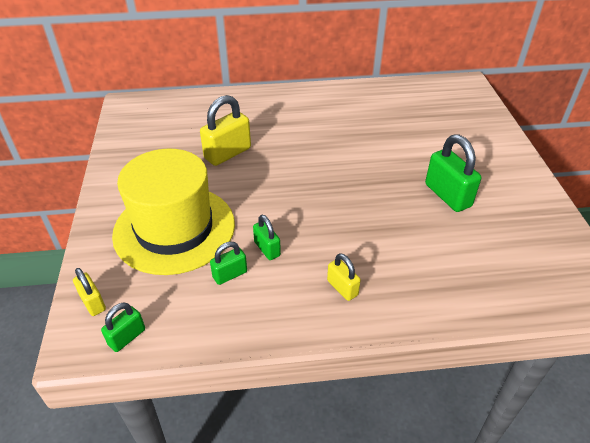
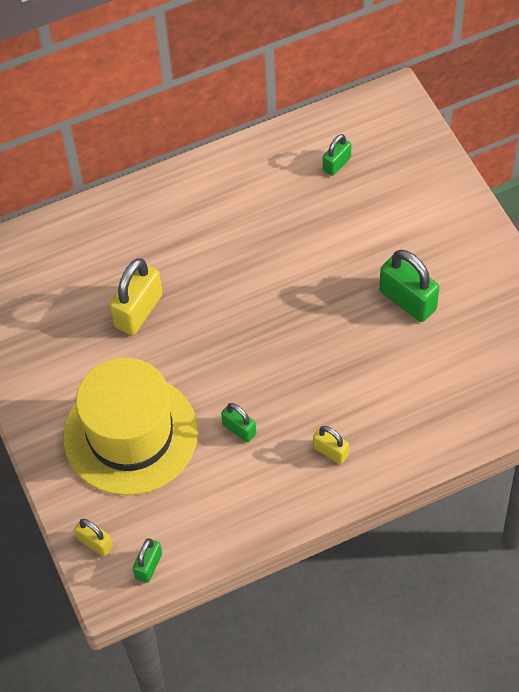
camera: 15 degrees left, 15 degrees up
(230, 274) = (214, 471): green padlock -> green padlock (336, 164)

